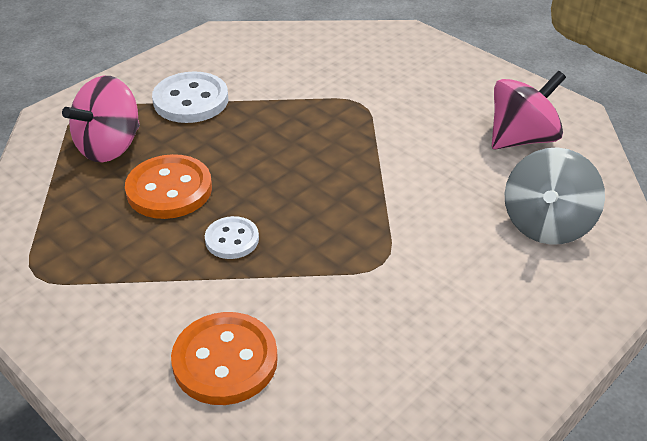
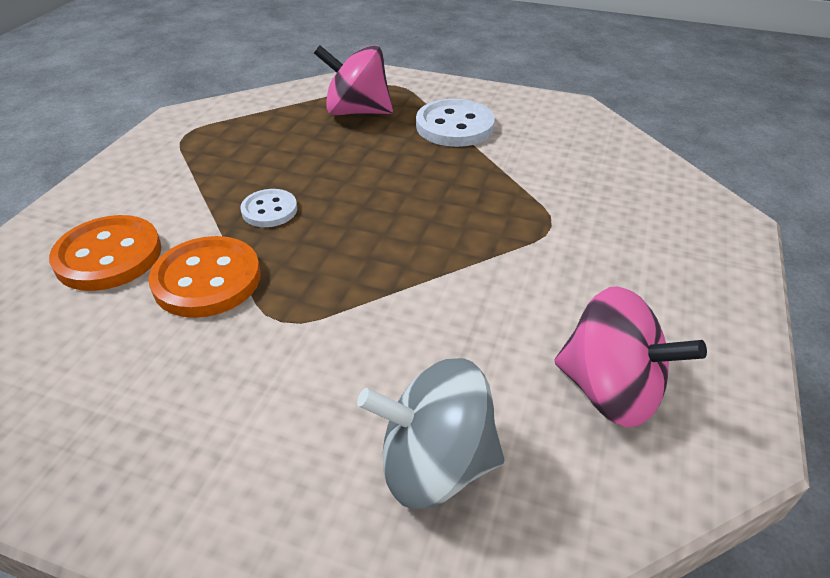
camera: 65 degrees right, 0 degrees up
(169, 189) = (319, 156): orange button -> orange button (207, 279)

